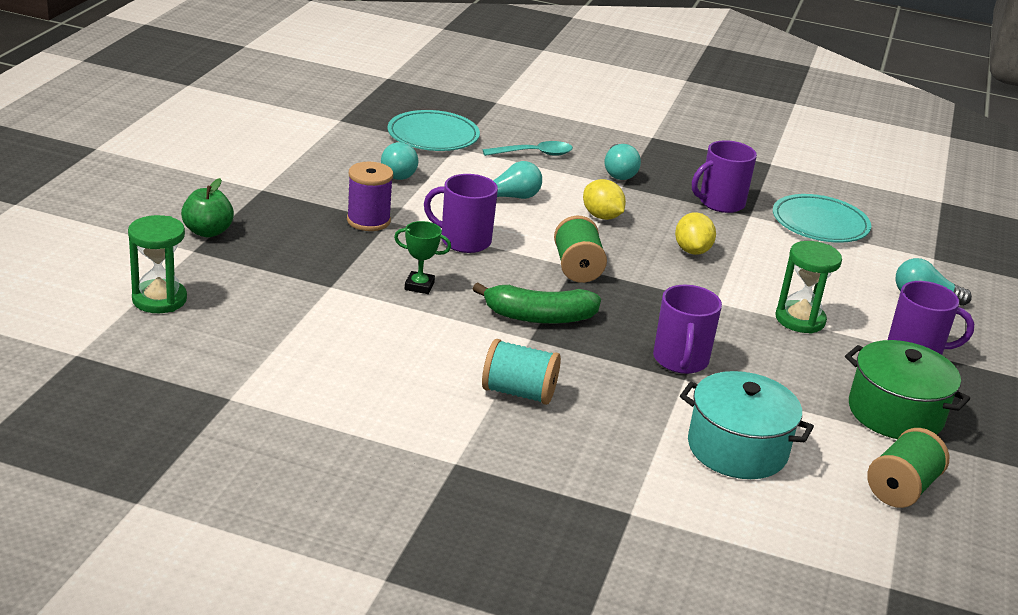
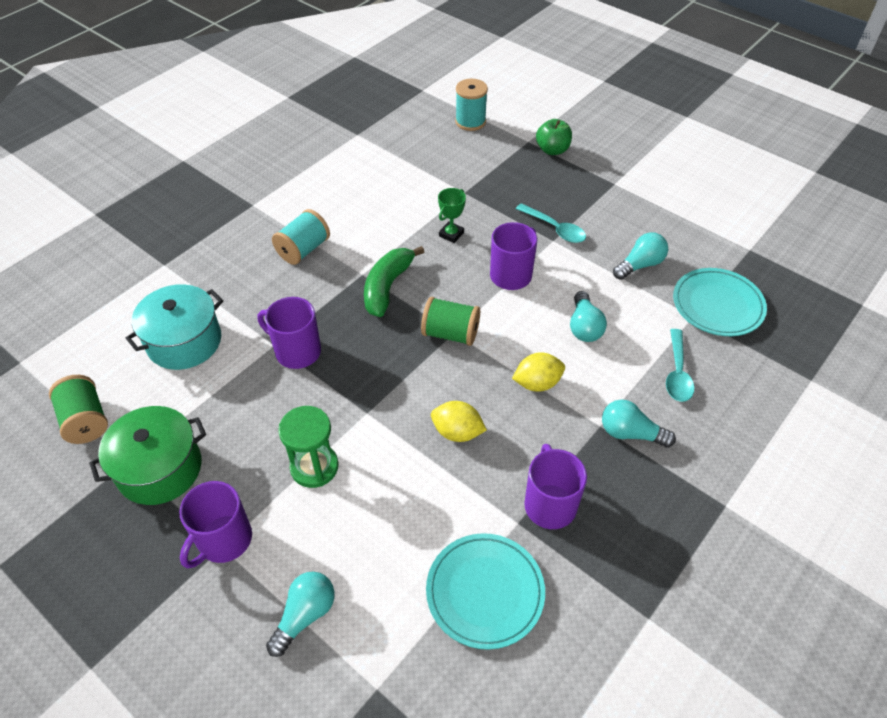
camera: 115 degrees right, 20 degrees up
(159, 299) = (470, 122): green hourglass -> turquoise spool
(368, 221) = (555, 228): purple spool -> turquoise spoon
(400, 172) = (640, 265): turquoise light bulb -> turquoise light bulb turned 120 degrees clockwise

